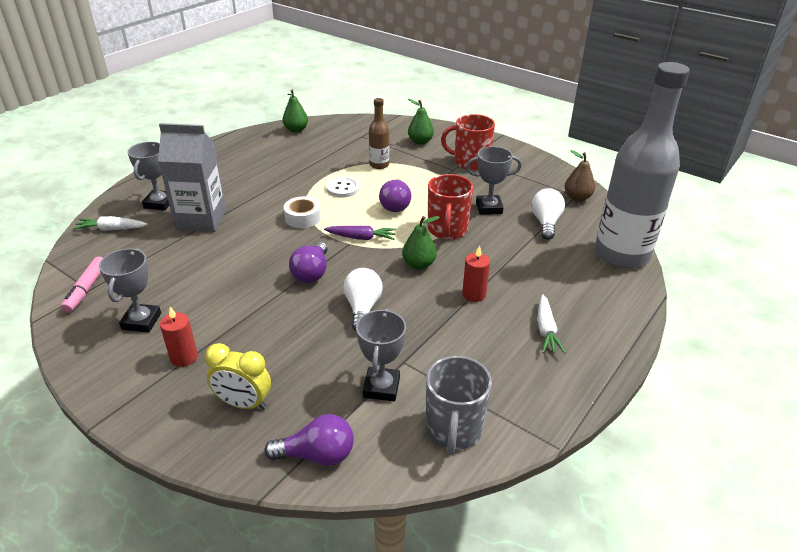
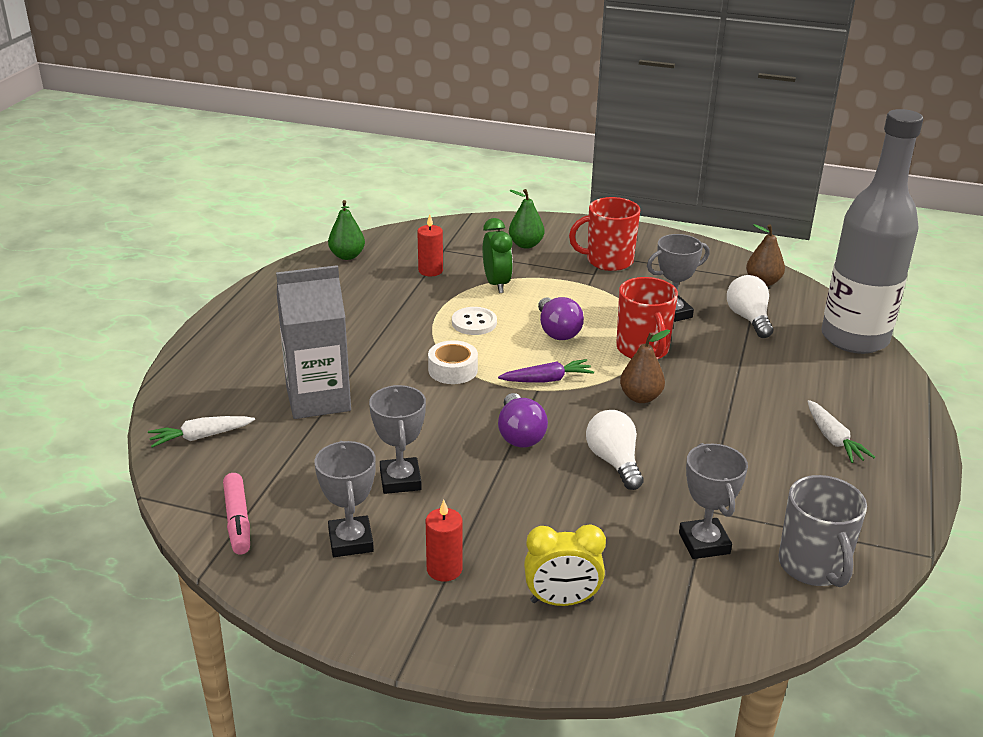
camera: 20 degrees left, 5 degrees down
(159, 203) = (239, 389): grey trophy -> grey trophy (400, 480)
(317, 455) = (690, 631): purple light bulb -> none
(379, 165) = (496, 284): brown bottle -> green clock
(418, 264) = (640, 397): green pear -> brown pear
(474, 294) = (728, 418): red candle -> red candle (430, 271)

